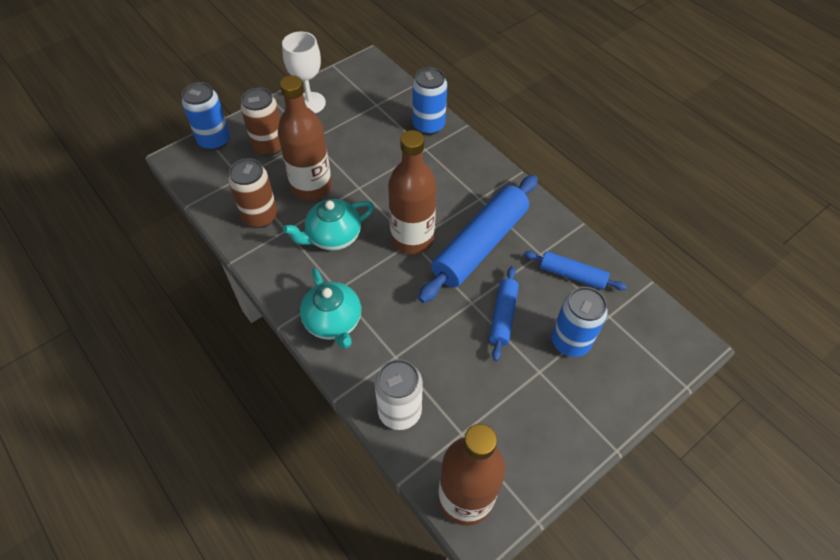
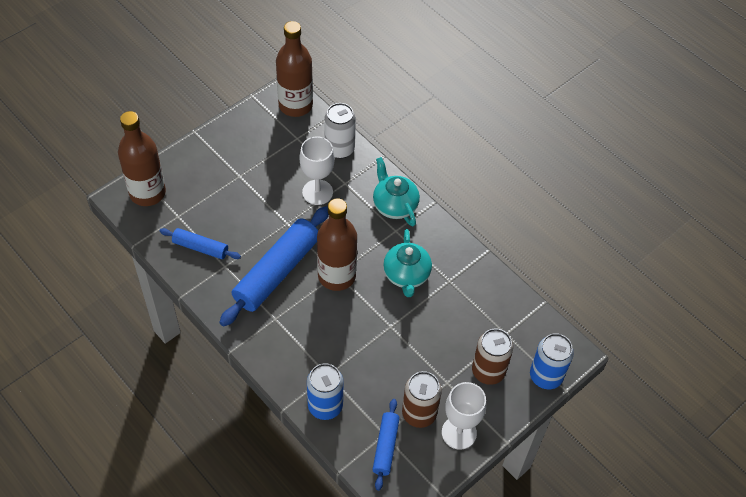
camera: 175 degrees right, 0 degrees up
(260, 216) = (475, 292): brown can -> brown can (419, 414)
(311, 187) = (435, 325): brown bottle -> brown bottle (147, 193)
(333, 237) = (406, 275): turquoise teapot -> turquoise teapot turned 120 degrees clockwise
(432, 343) = (317, 192): none -> white goblet
(503, 316) = (262, 213): blue rolling pin -> blue rolling pin (385, 446)
(570, 341) = (212, 196): blue can -> none

